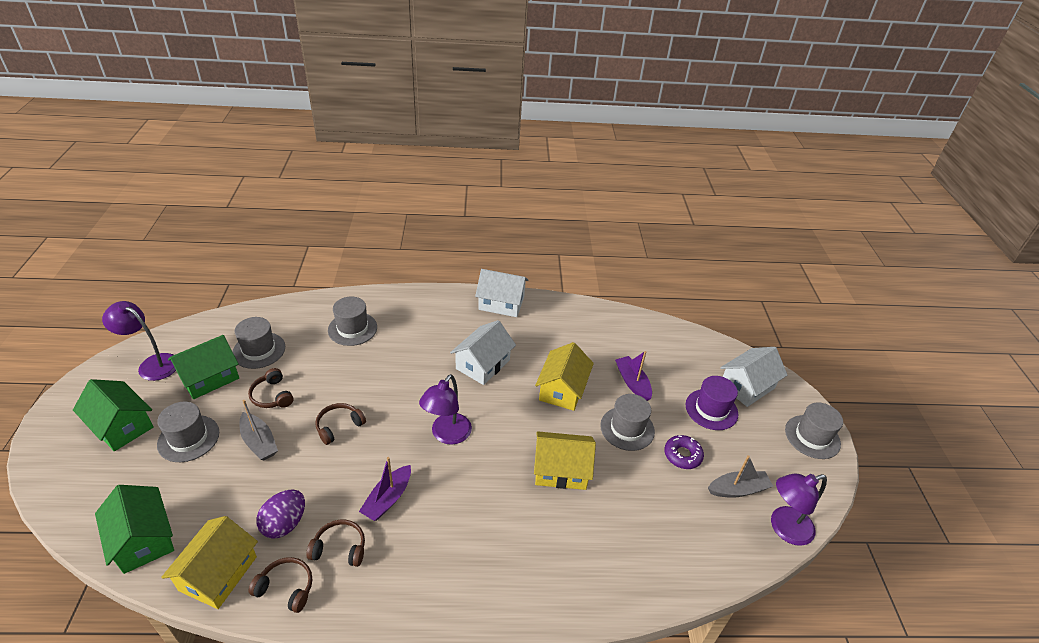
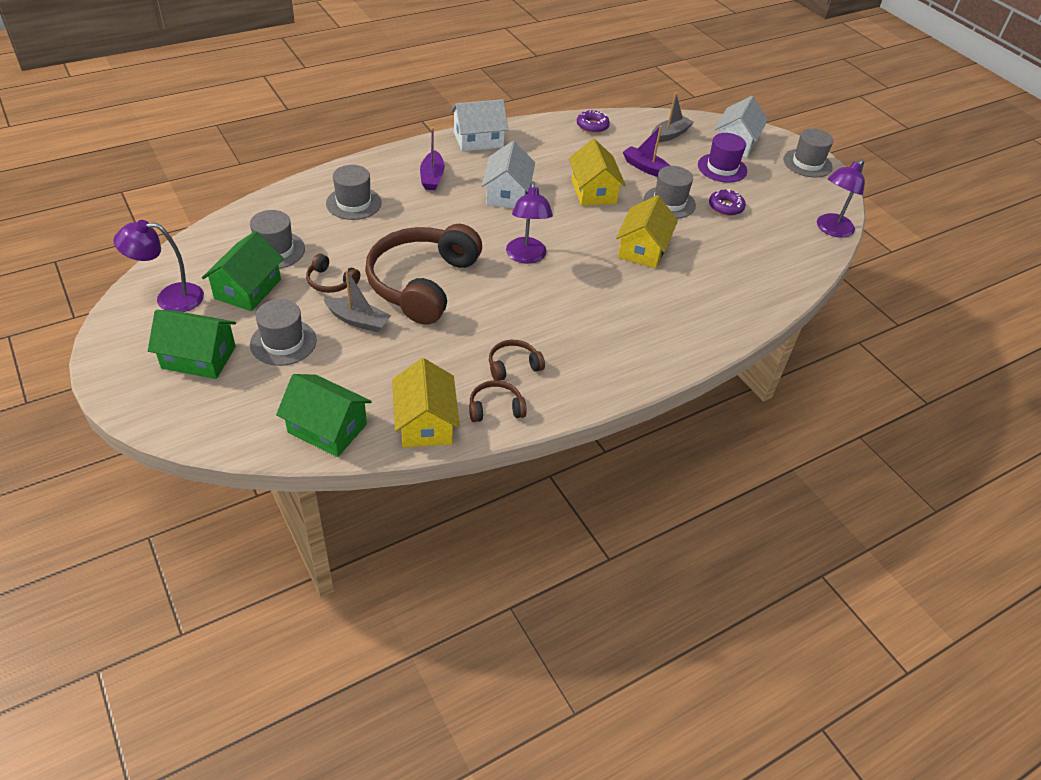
camera: 30 degrees left, 5 degrees up
(285, 523) = (447, 368): purple egg -> none
(339, 426) = (422, 283): brown headphones -> brown headphones, size x2.37
(388, 499) = (520, 319): purple boat -> purple boat (432, 177)
(561, 470) = (642, 249): yellow house -> yellow house turned 45 degrees counterclockwise
(614, 322) = (592, 126): none -> purple donut
(738, 489) = (782, 216): grey boat -> grey boat (670, 135)

